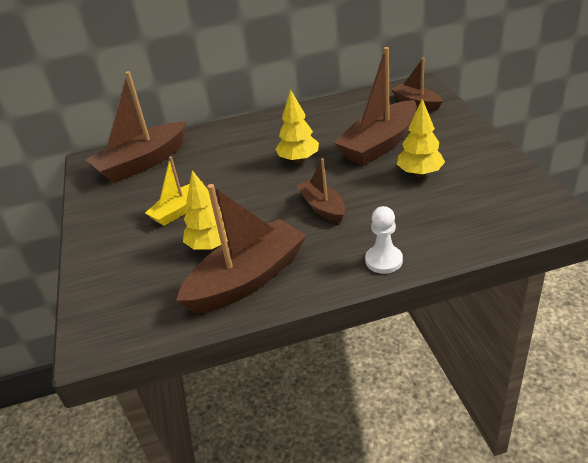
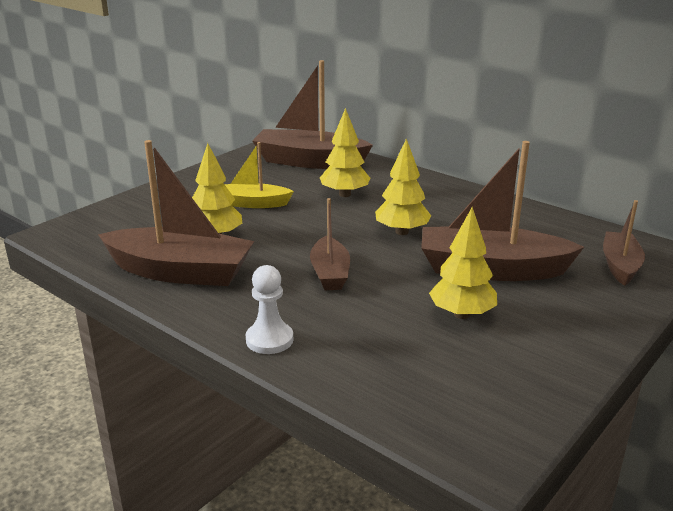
camera: 50 degrees right, 10 degrees down
(217, 164) = (344, 194): none -> yellow tree
(322, 207) = (330, 273): brown boat -> brown boat turned 150 degrees clockwise

